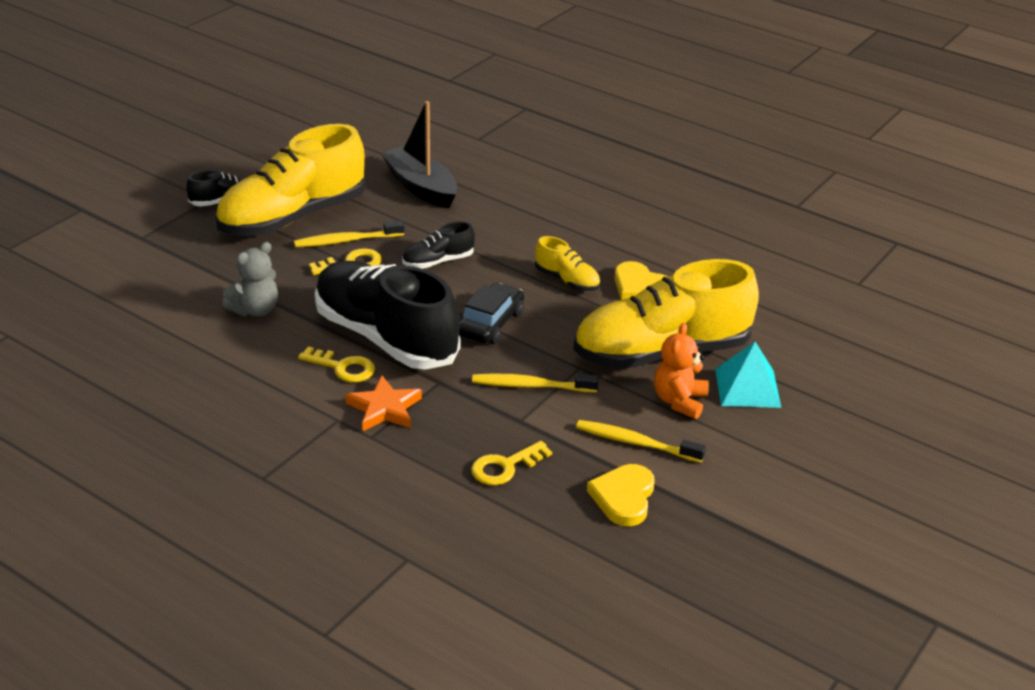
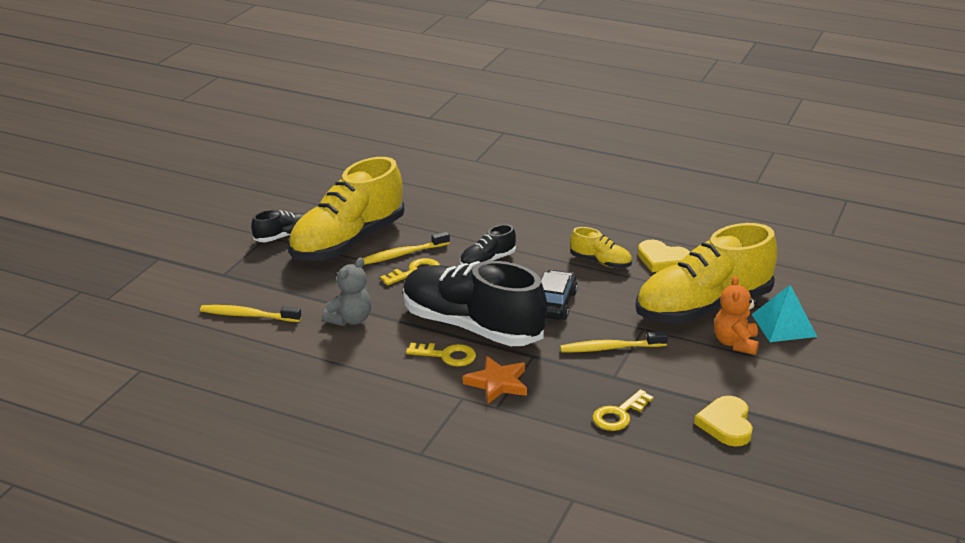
camera: 10 degrees left, 5 degrees down
(421, 187) = (445, 204): black boat -> none
(636, 443) = (716, 380): yellow toothbrush -> yellow toothbrush (248, 315)

